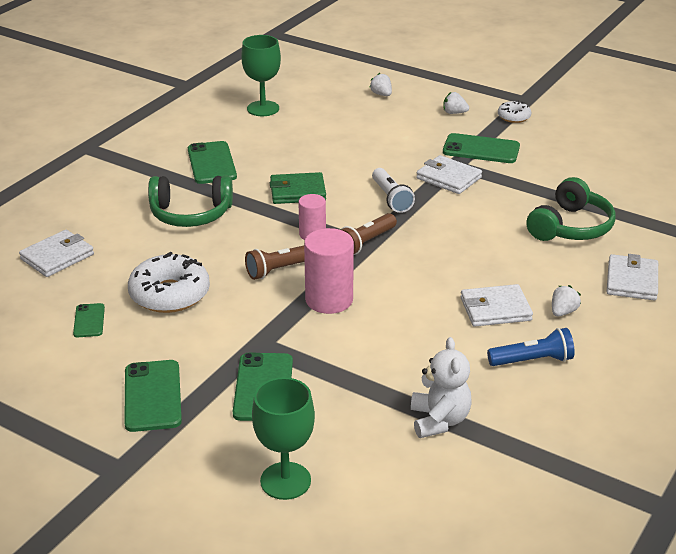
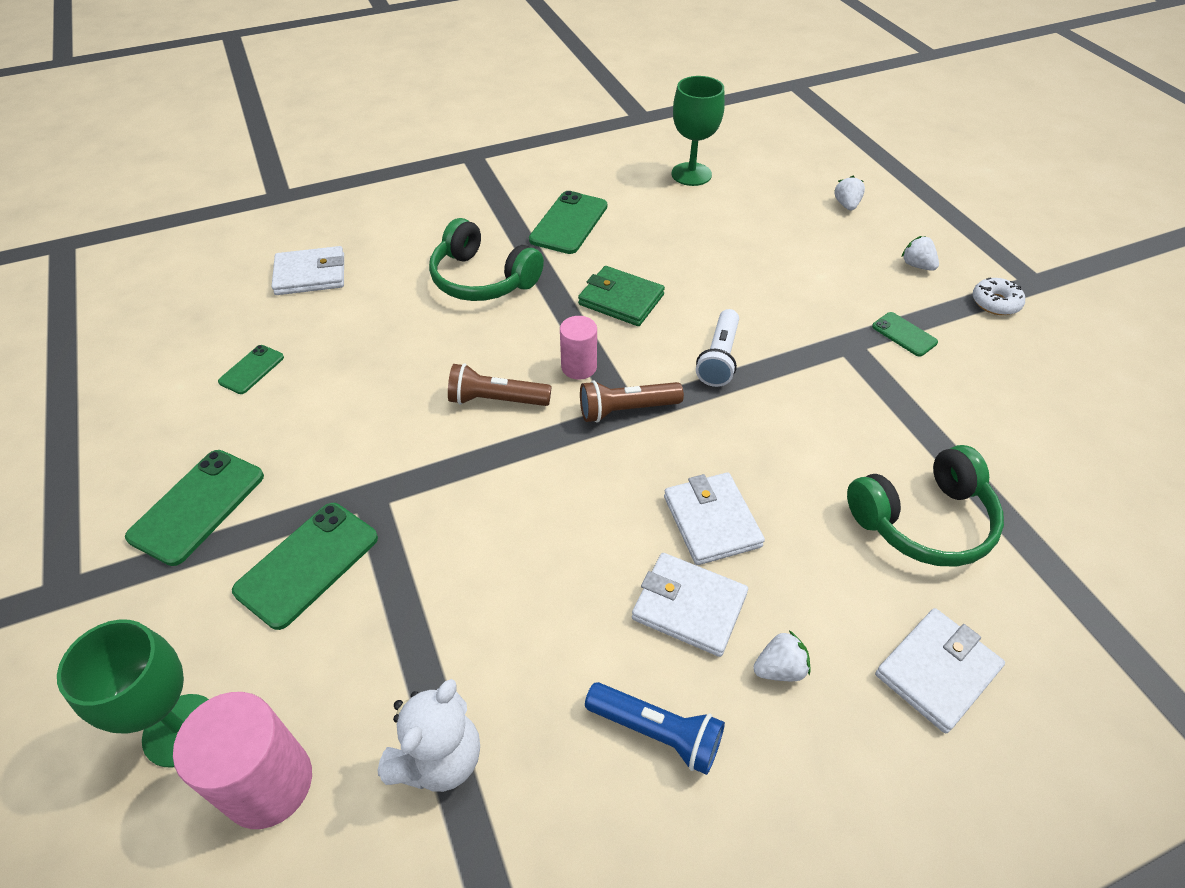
camera: 35 degrees right, 15 degrees up
(169, 294) = (355, 375): white donut -> none
(329, 300) = (503, 473): pink cylinder -> pink cylinder (268, 783)
(448, 178) = (820, 360): white wallet -> white wallet (711, 521)
(481, 149) = (904, 334): green phone -> green phone, size x0.56

